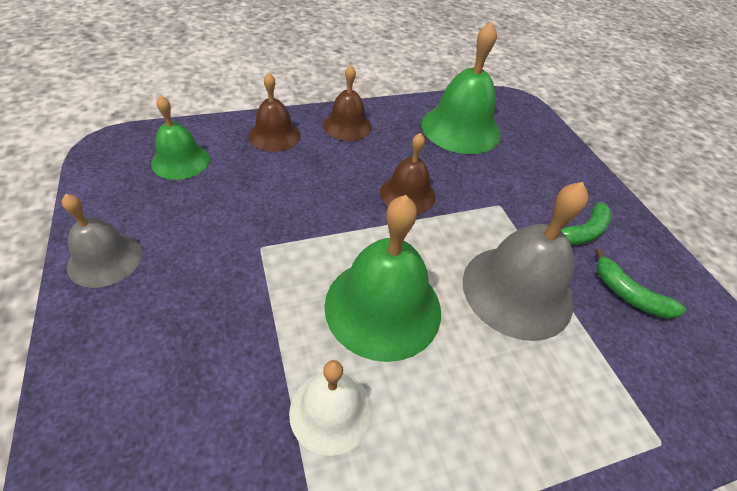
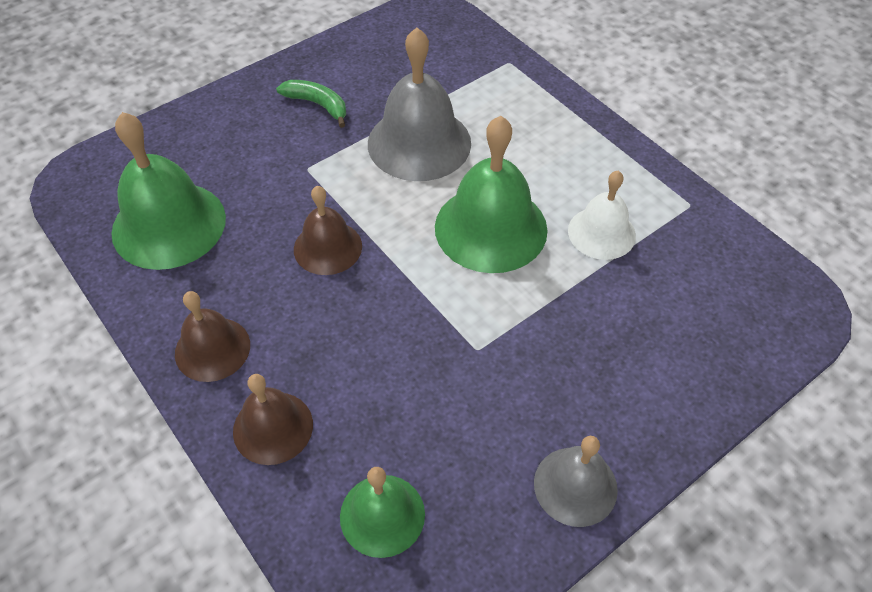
camera: 105 degrees left, 5 degrees up
(628, 294) = (383, 75): green banana -> none

